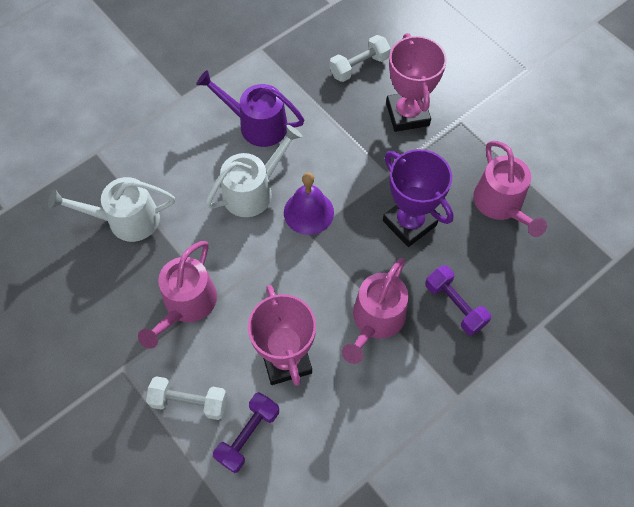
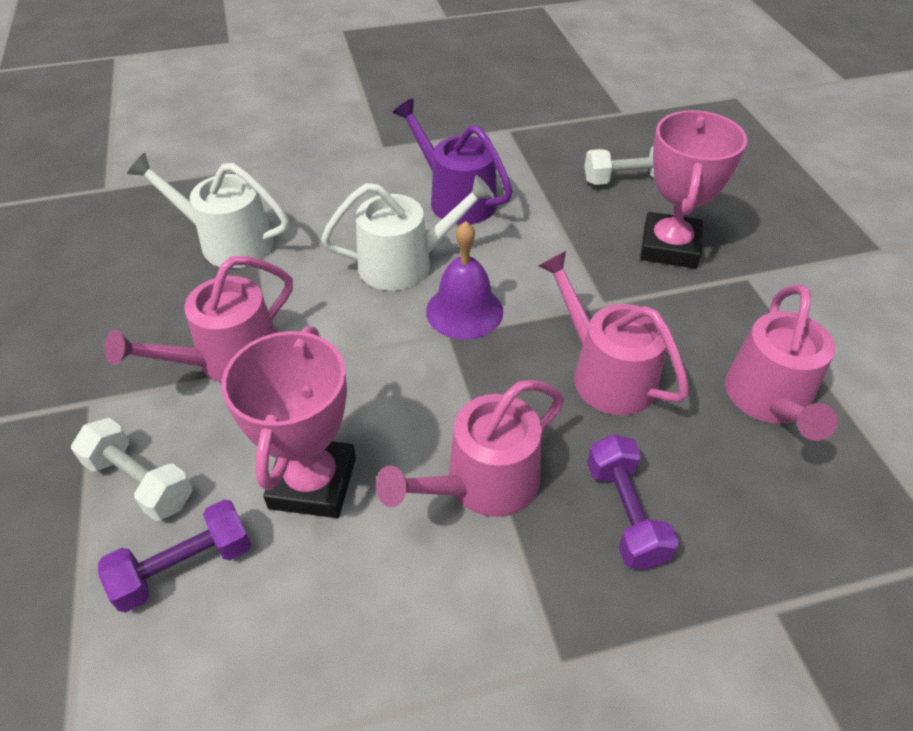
camera: 25 degrees right, 15 degrees down
(409, 223) = (606, 373): purple trophy -> pink watering can

